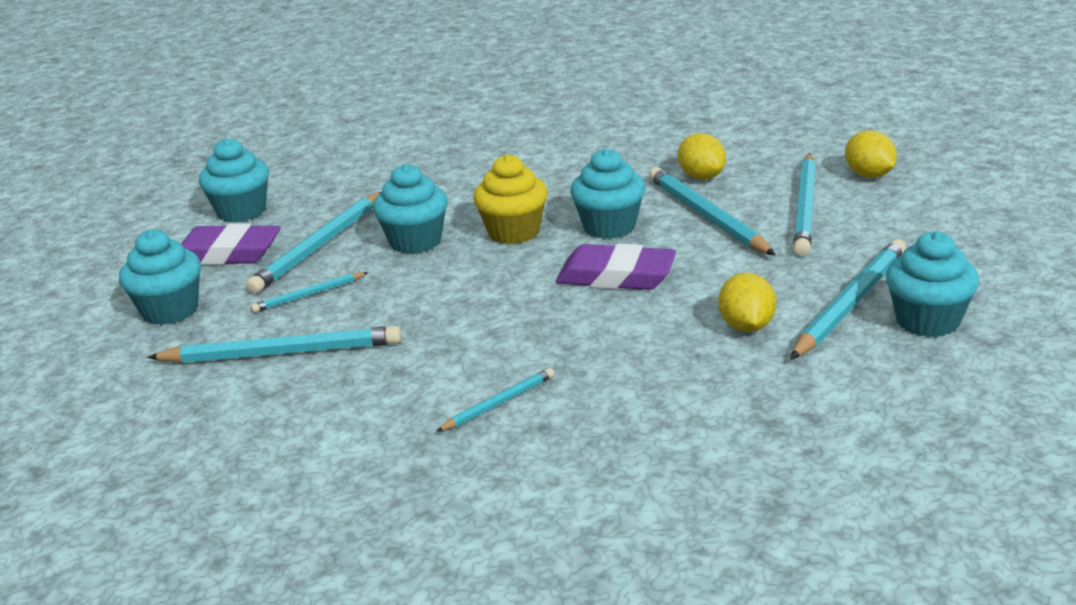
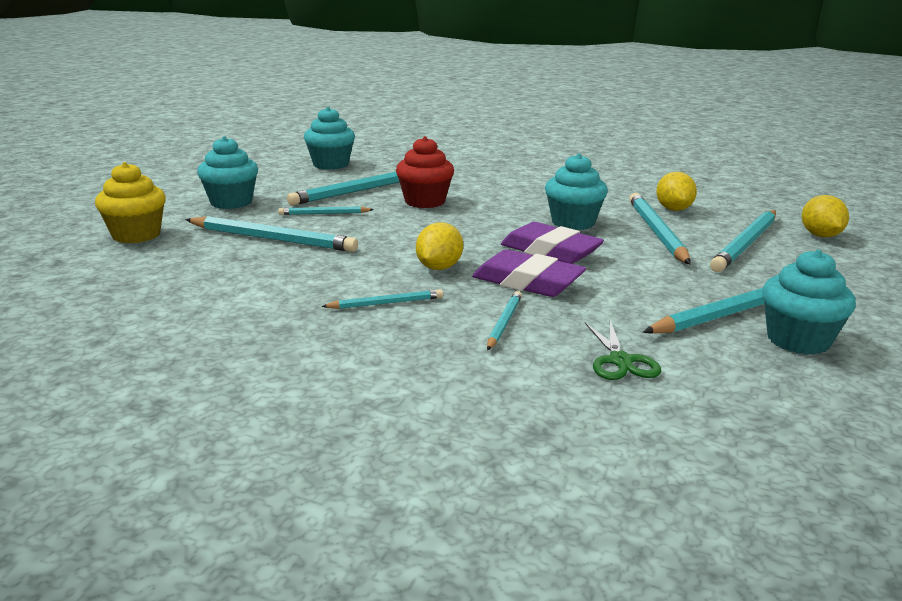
camera: 20 degrees right, 5 degrees down
(227, 253) = (298, 182): purple eraser -> purple eraser (527, 282)
(415, 241) = (425, 201): turquoise cupcake -> red cupcake
(514, 232) = (499, 211): yellow cupcake -> yellow cupcake (136, 235)
(643, 389) = (504, 323): none -> turquoise pencil
(746, 326) = (628, 305): yellow lemon -> yellow lemon (439, 267)
(788, 399) = (620, 361): none -> green scissors

